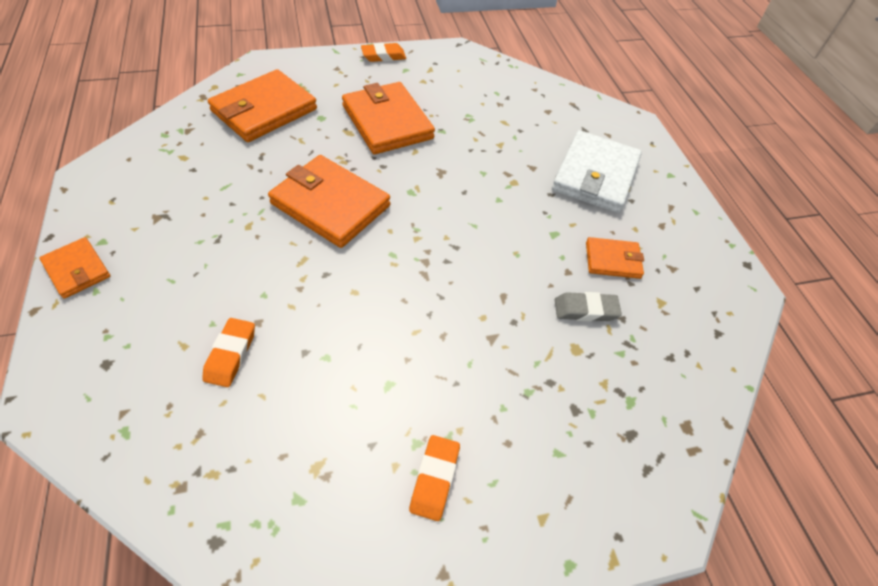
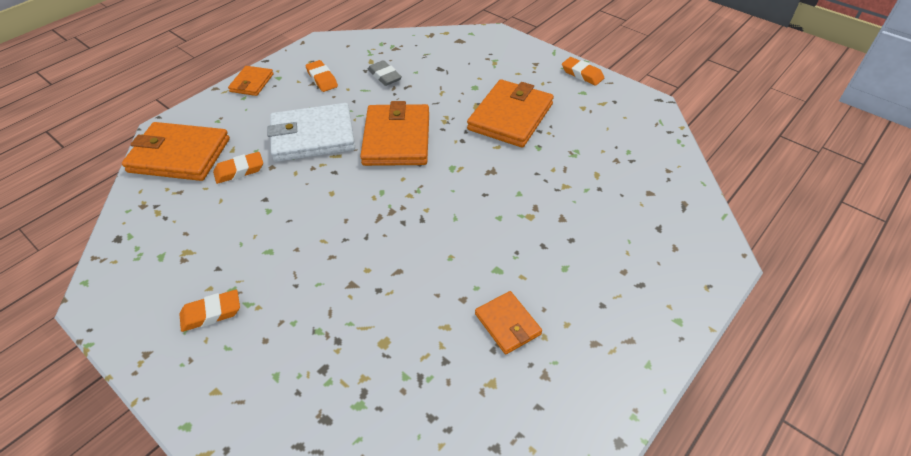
camera: 60 degrees right, 5 degrees down
(159, 208) = (322, 79): none -> orange eraser
(264, 110) = (450, 62): orange wallet -> orange wallet (179, 155)
(585, 310) = (431, 330): grey eraser -> grey eraser (384, 76)
(595, 175) = (603, 264): white wallet -> white wallet (313, 136)

